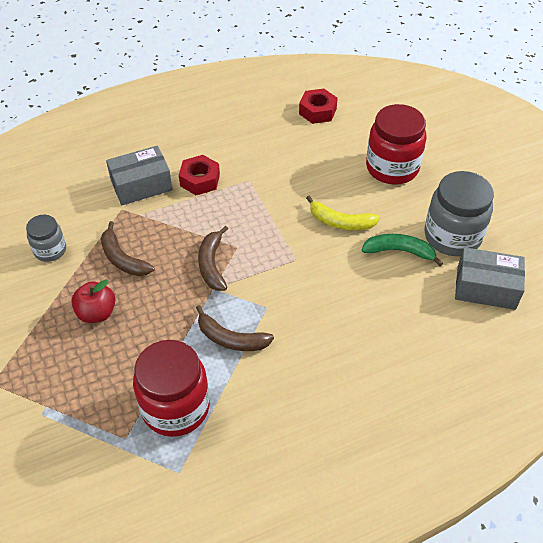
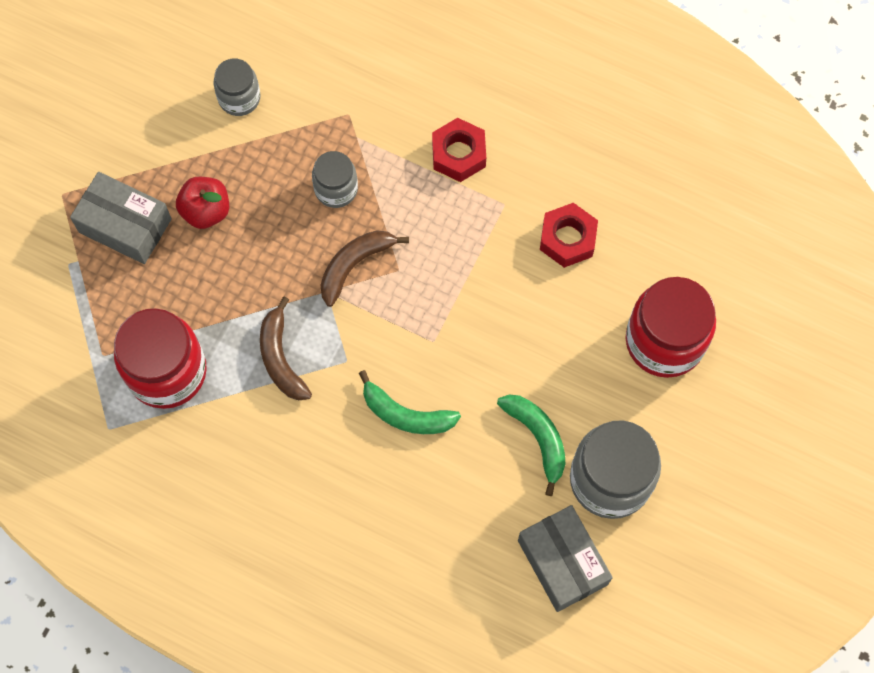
camera: 50 degrees right, 20 degrees up
(122, 258) = (288, 174): brown banana -> none
(141, 185) = (398, 103): grey box -> grey box (125, 225)
(157, 243) = (336, 189): none -> grey jar
(317, 111) = (687, 188): red nut -> red nut (567, 239)
(328, 301) = (405, 414): none -> green banana
(340, 222) = (527, 347): yellow banana -> none

